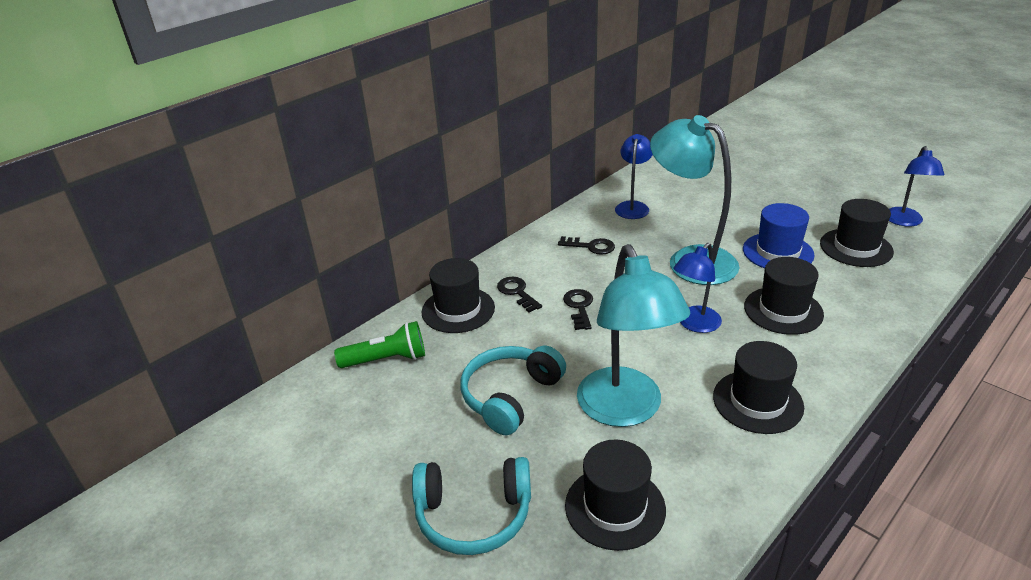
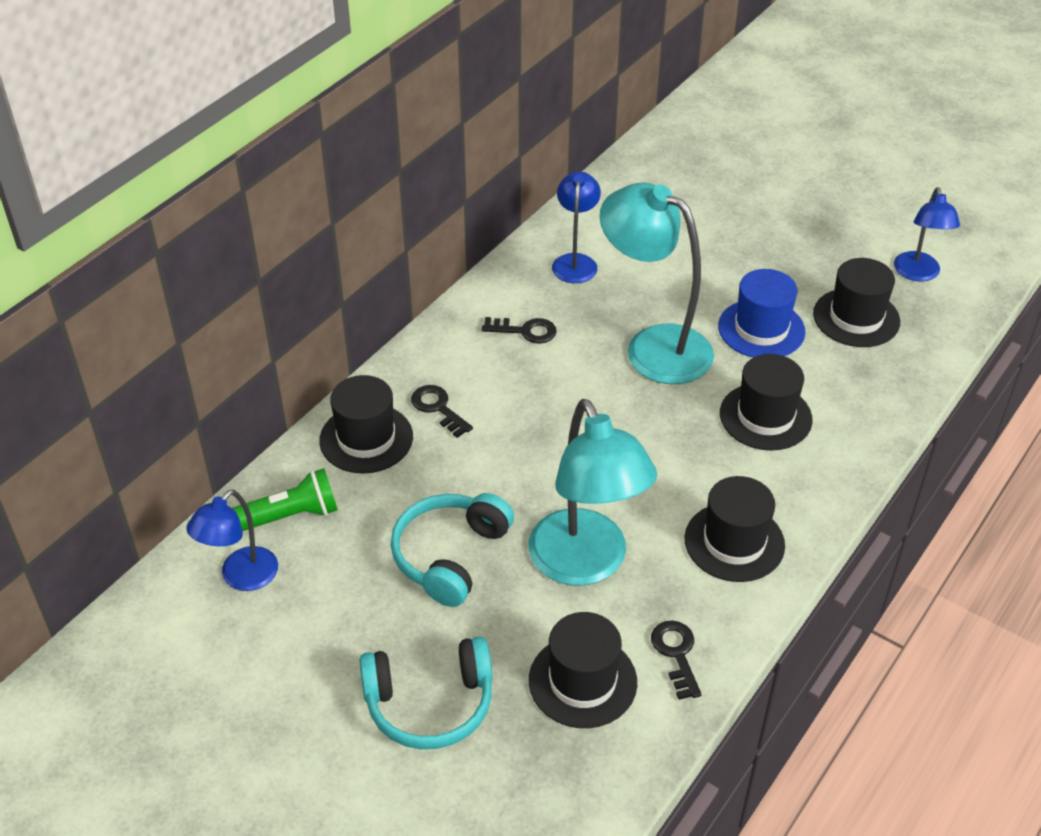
camera: 10 degrees left, 10 degrees up
(579, 307) = (519, 426): black key -> black key (676, 654)
(694, 324) = (661, 443): blue lamp -> blue lamp (241, 577)

